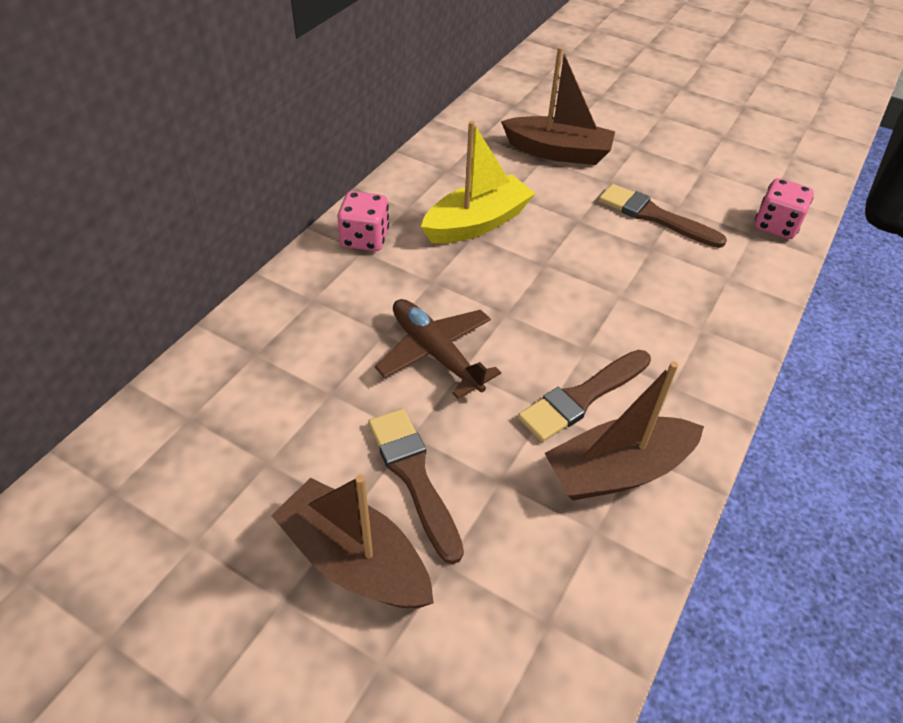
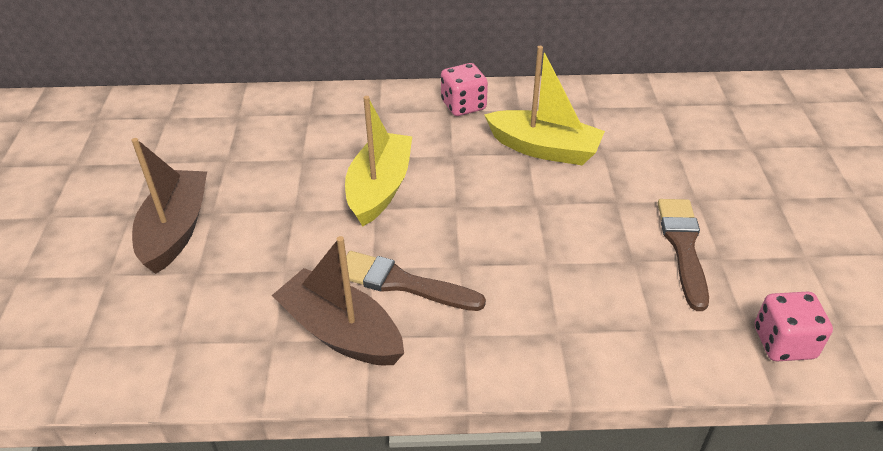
camera: 60 degrees right, 5 degrees down
(414, 477) = (258, 227): brown brush -> none
(435, 353) = (379, 188): brown plane -> yellow boat
(558, 152) = (697, 154): brown boat -> none

